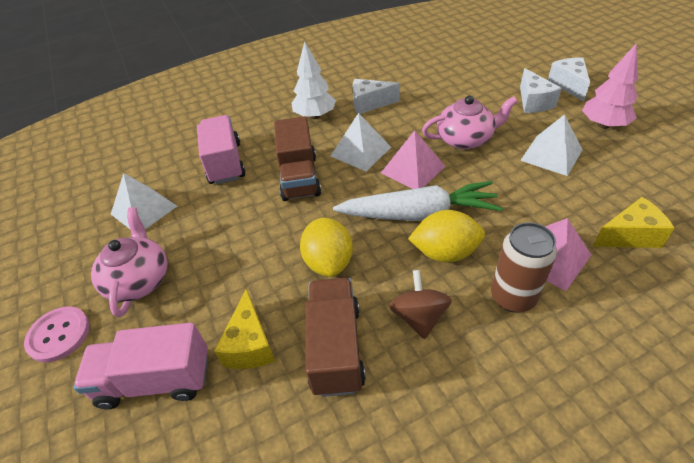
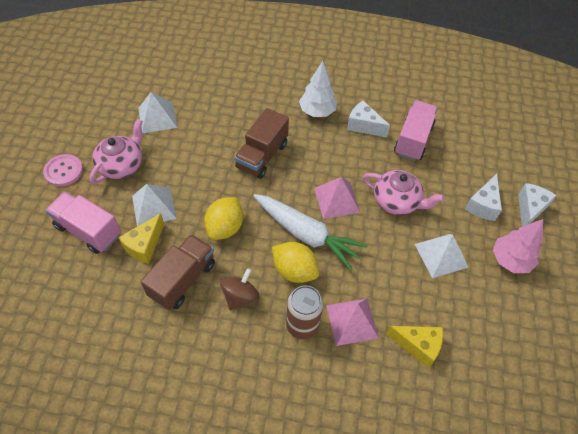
camera: 30 degrees right, 10 degrees up
(225, 163) = (228, 113): pink truck -> pink truck (413, 140)
(360, 151) = (318, 162): white pyramid -> white pyramid (154, 207)

